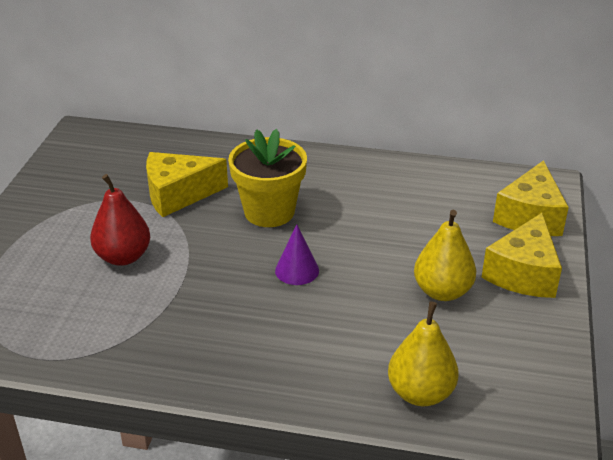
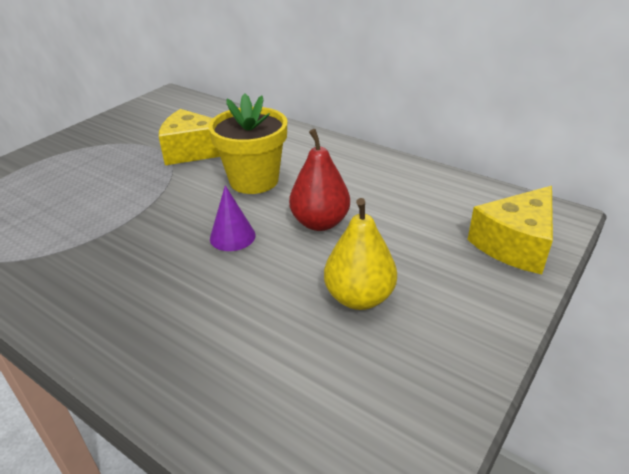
camera: 25 degrees right, 0 degrees up
(123, 257) = (104, 188): red pear -> red pear (320, 222)
(420, 393) = (245, 409): yellow pear -> none
(523, 273) = (467, 303): yellow cheese -> none

